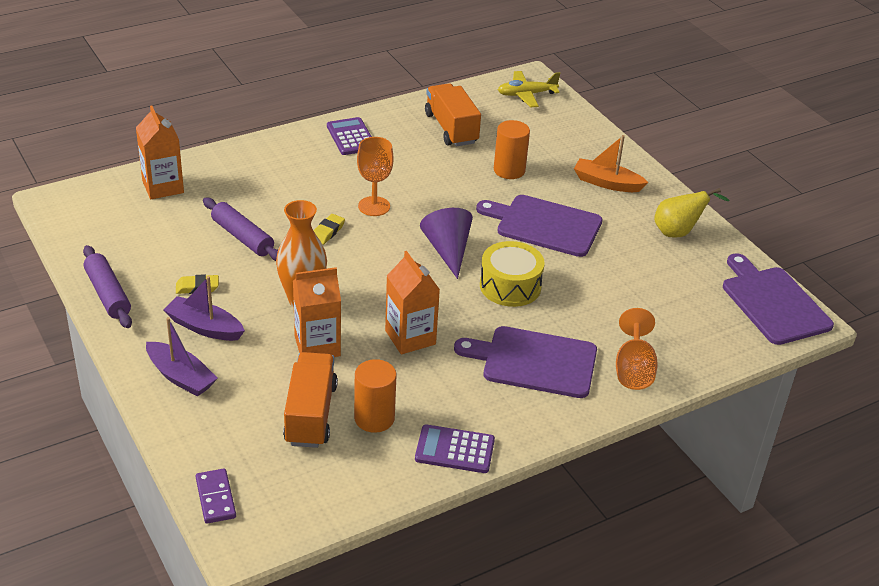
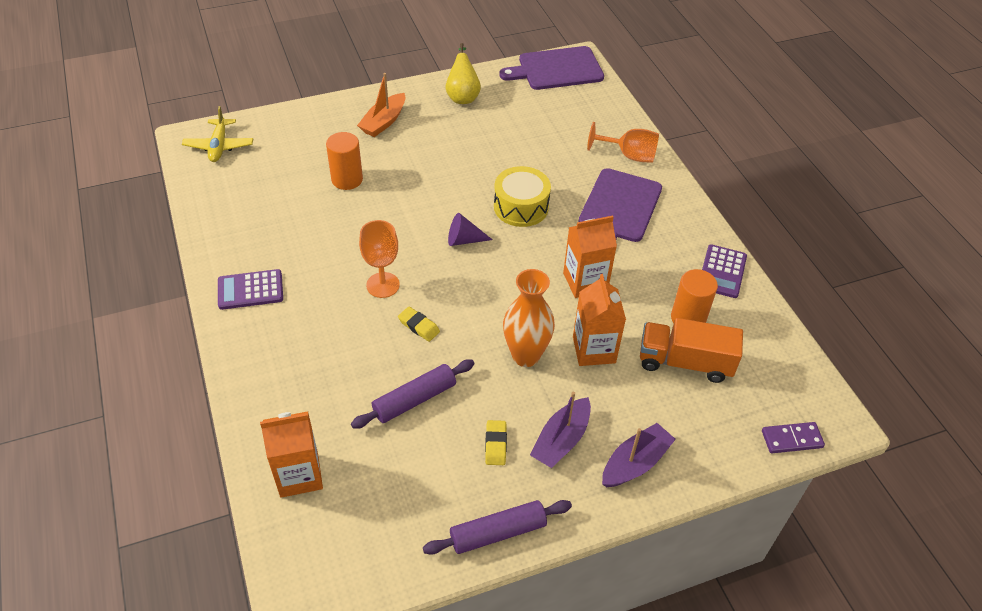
camera: 80 degrees left, 10 degrees up
(448, 250) = (464, 240): purple cone -> purple cone, size x0.67
(451, 128) = (261, 209): orange truck -> none
(544, 225) = (438, 171): purple cutting board -> none

